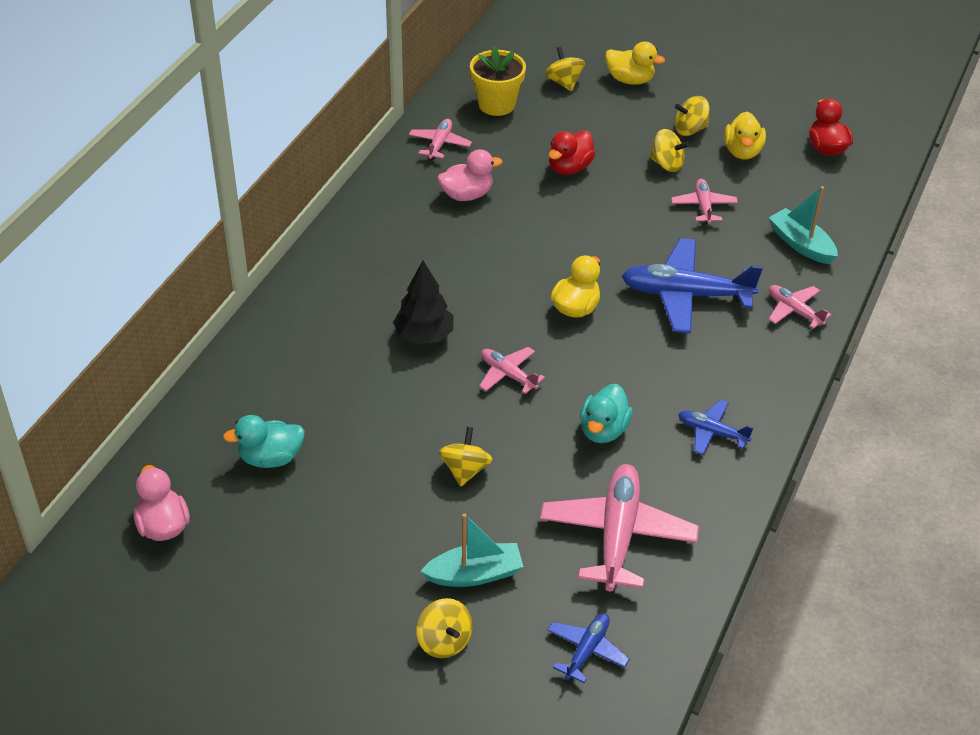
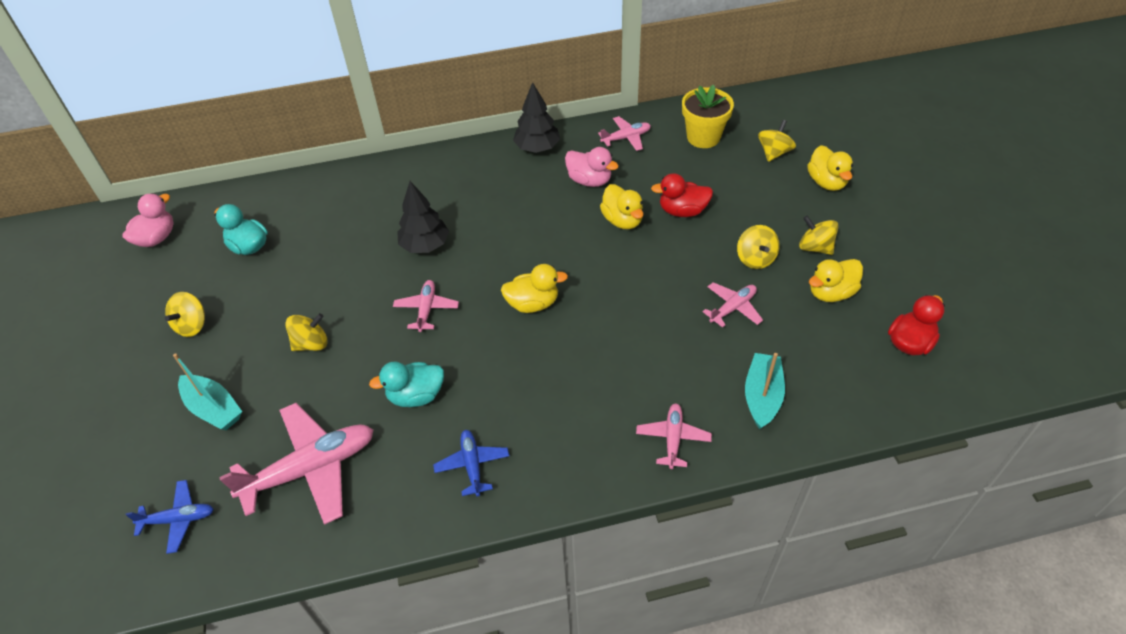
camera: 55 degrees right, 5 degrees up
(382, 200) = (537, 148): none -> black tree
(444, 641) = (139, 430): yellow spinning top -> yellow spinning top (192, 325)
(539, 205) = (622, 220): none -> yellow duck
(685, 295) = (615, 357): blue plane -> none

